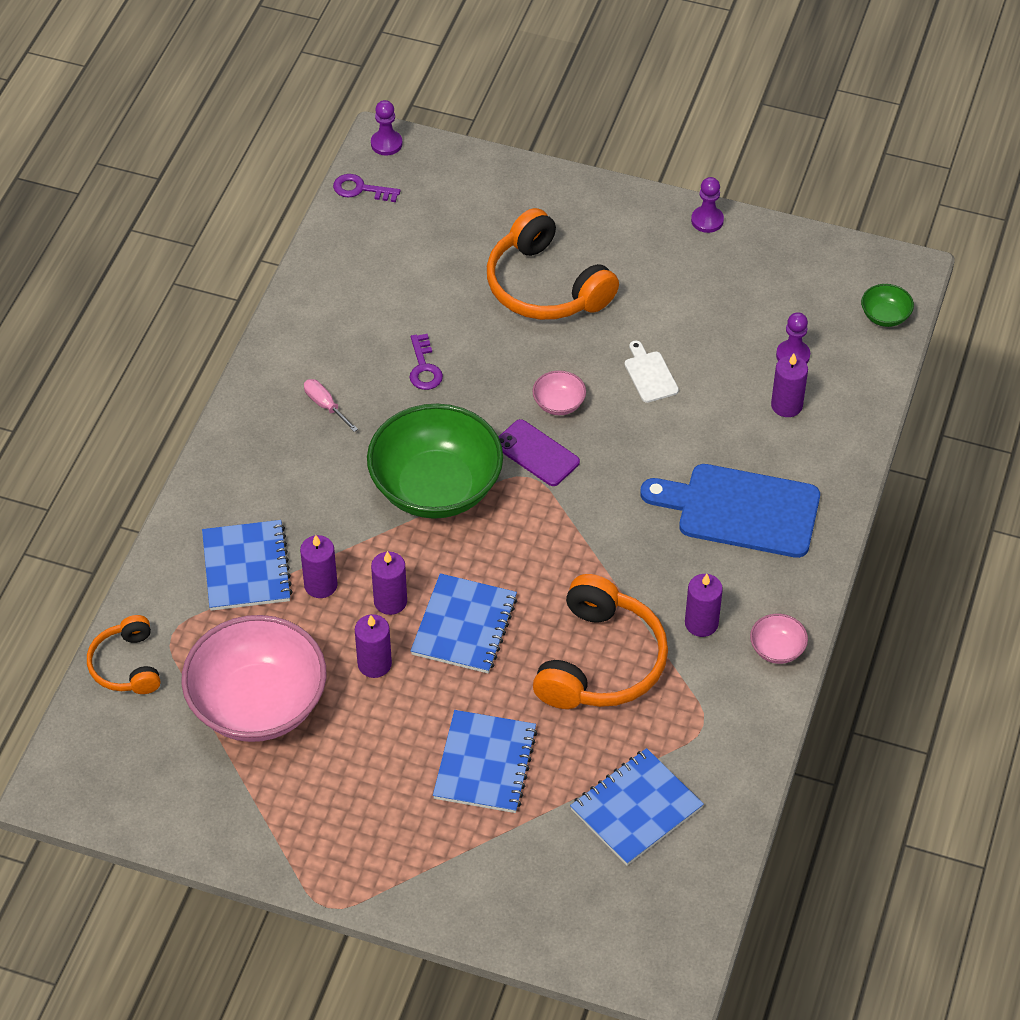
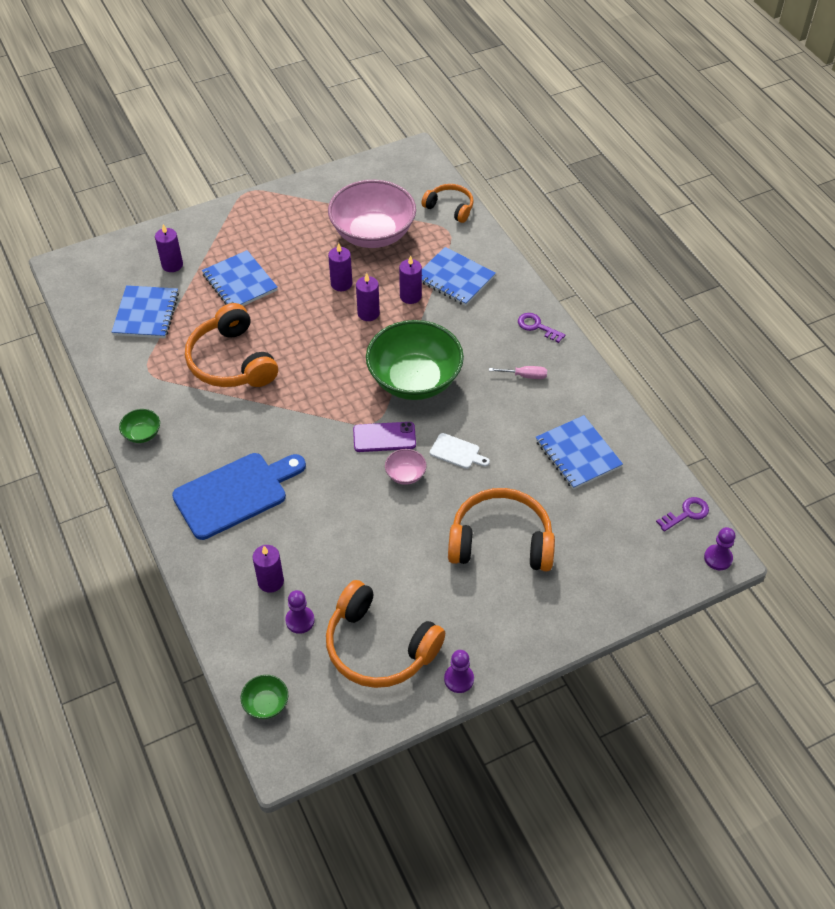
camera: 135 degrees right, 0 degrees up
(424, 368) = (503, 436): purple key -> purple key (537, 327)
(464, 626) = (319, 329): blue notebook -> blue notebook (578, 454)
(649, 374) = (374, 534): white cutting board -> white cutting board (457, 452)
(701, 623) = (197, 417): purple candle -> purple candle (172, 265)
(746, 287) = (379, 647): none -> orange headphones
(777, 649) = (142, 434): pink bowl -> green bowl

